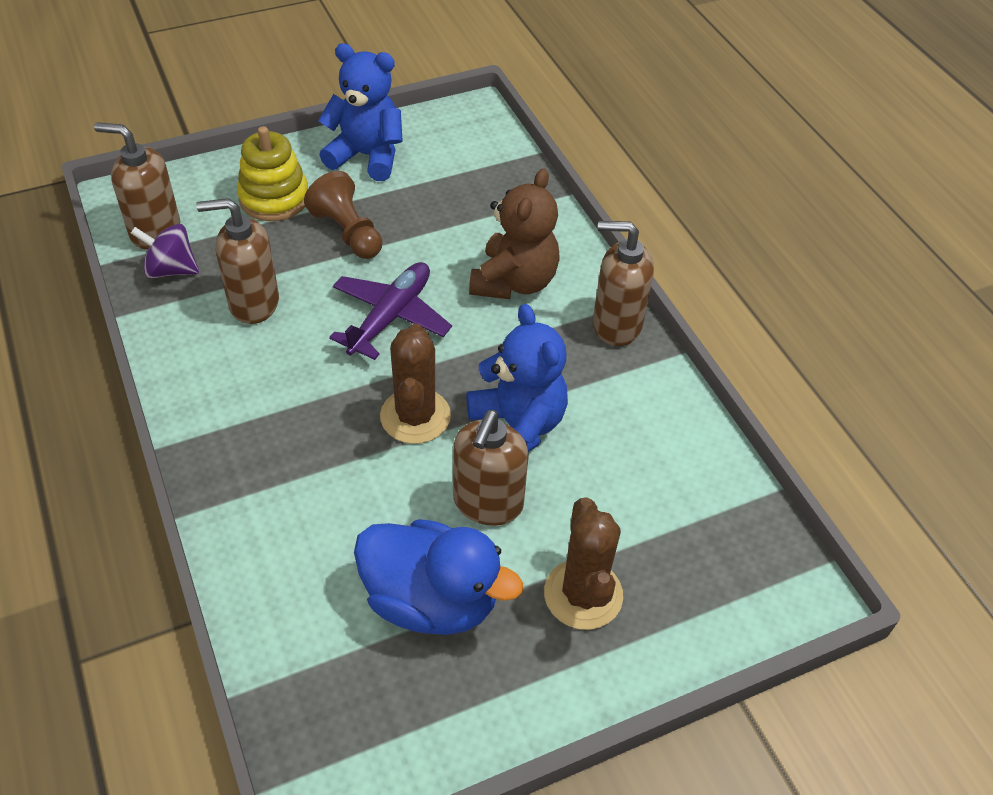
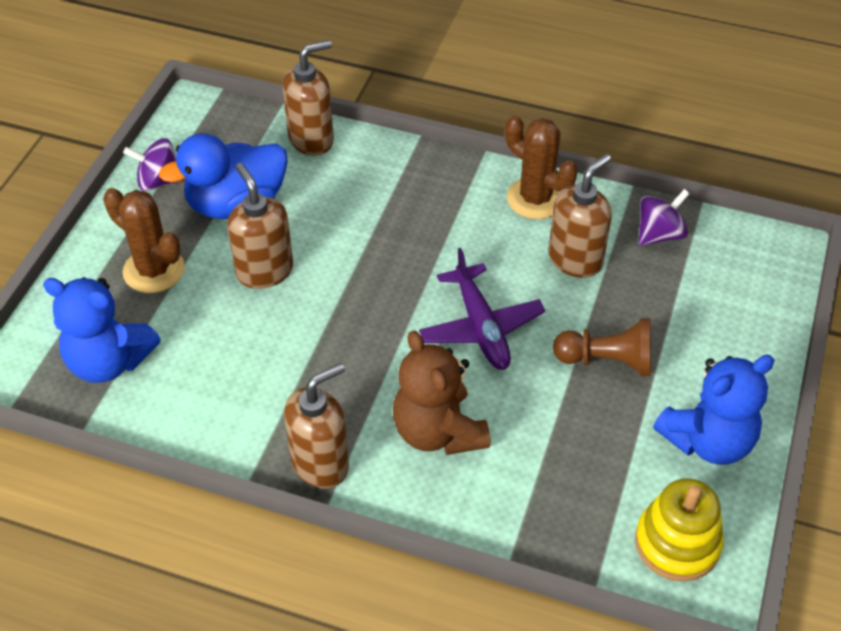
camera: 135 degrees right, 0 degrees up
(155, 231) = (717, 247): brown soap dispenser -> brown soap dispenser (311, 139)
(274, 198) = (698, 339): yellow stacking toy -> yellow stacking toy (677, 543)
(415, 416) = (372, 281): brown cactus -> brown cactus (535, 198)
(472, 708) = (159, 181): none -> purple spinning top
(517, 427) = (301, 328): blue teddy bear -> blue teddy bear (109, 362)

